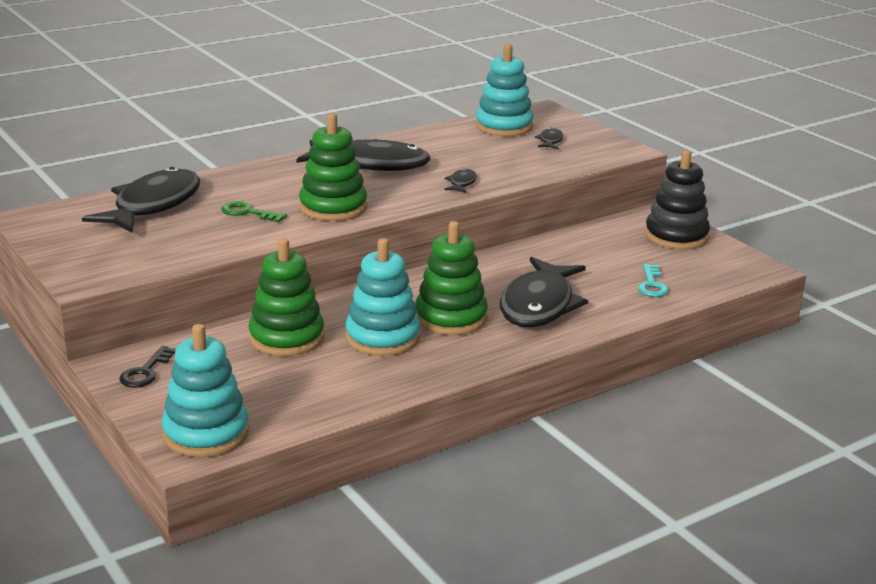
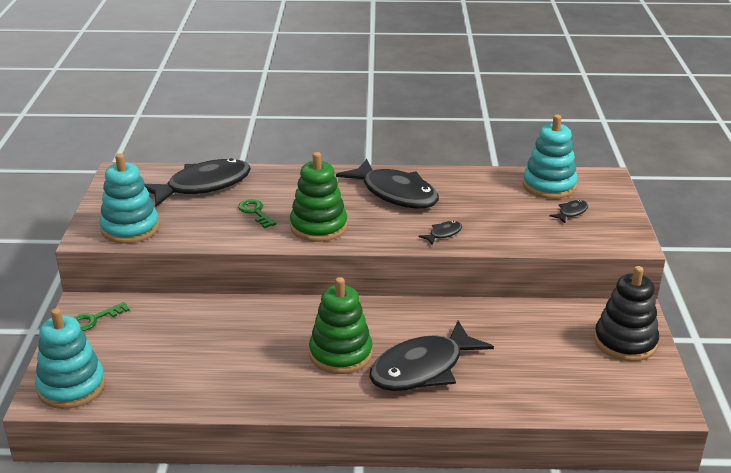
camera: 35 degrees right, 5 degrees up
(145, 372) = (94, 319): black key -> green key
(286, 338) = (209, 326): green stacking toy -> none
(382, 337) = (272, 352): turquoise stacking toy -> turquoise stacking toy (130, 228)
(652, 285) = (542, 385): turquoise key -> none

